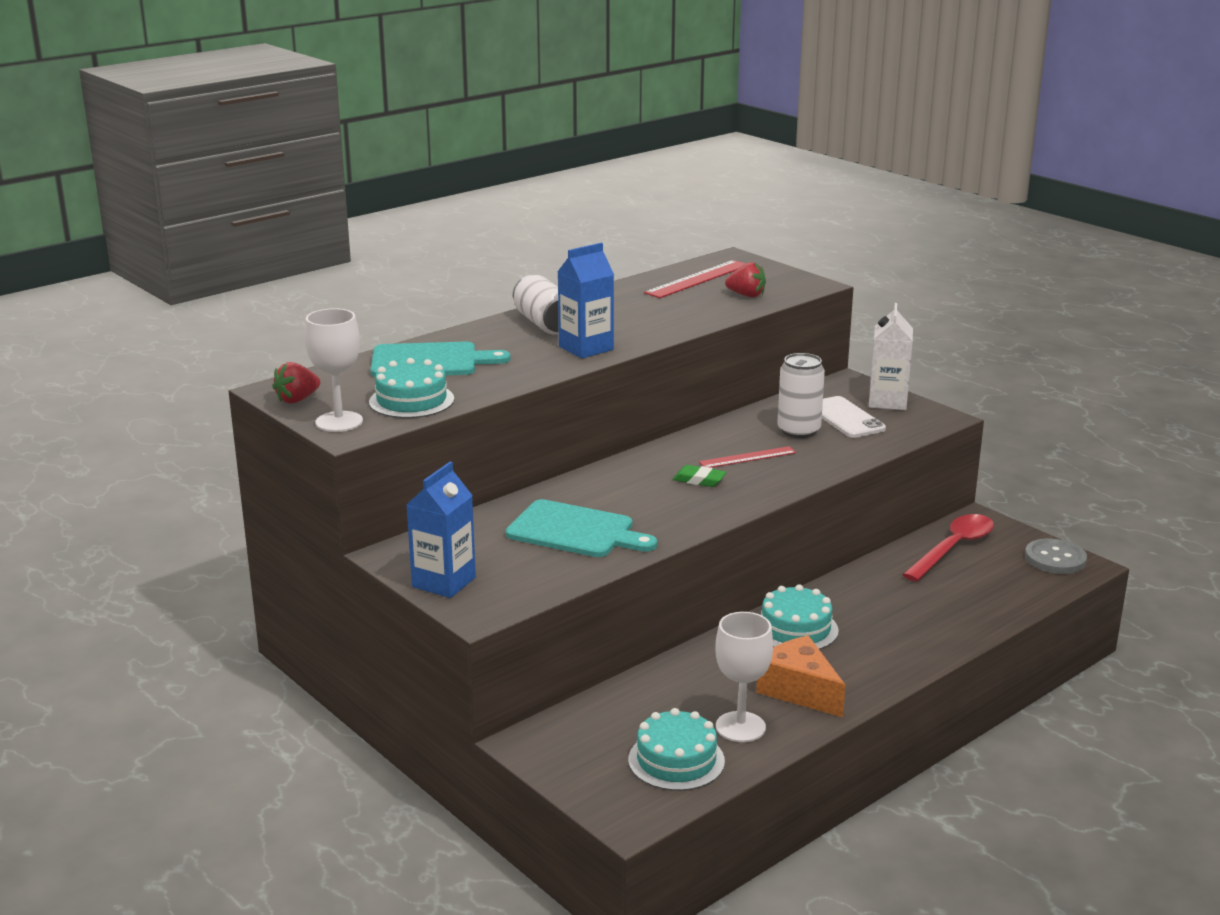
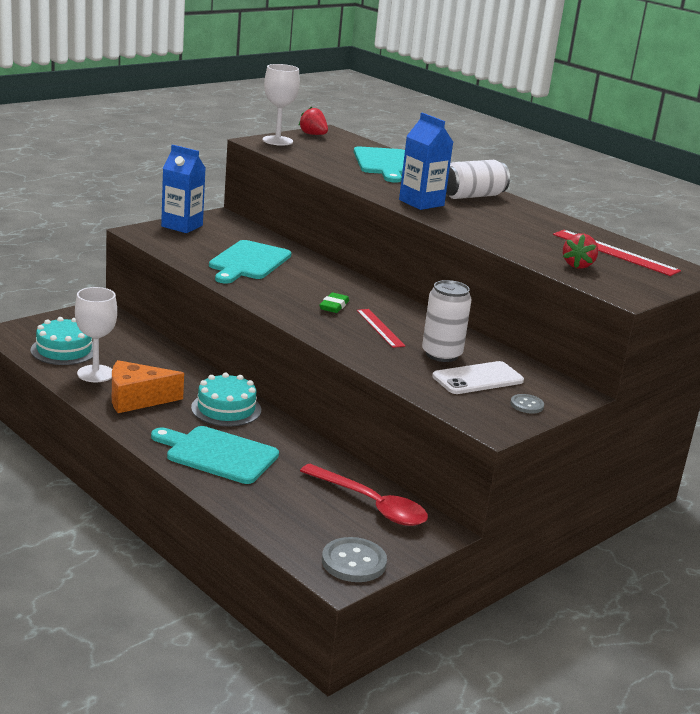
camera: 85 degrees right, 0 degrees up
(411, 400) = (312, 156): turquoise cake -> none
(799, 690) = (136, 399): orange cheese -> orange cheese turned 150 degrees counterclockwise
(887, 402) = (527, 405): white carton -> grey button
(903, 630) = (218, 454): none -> turquoise cutting board

